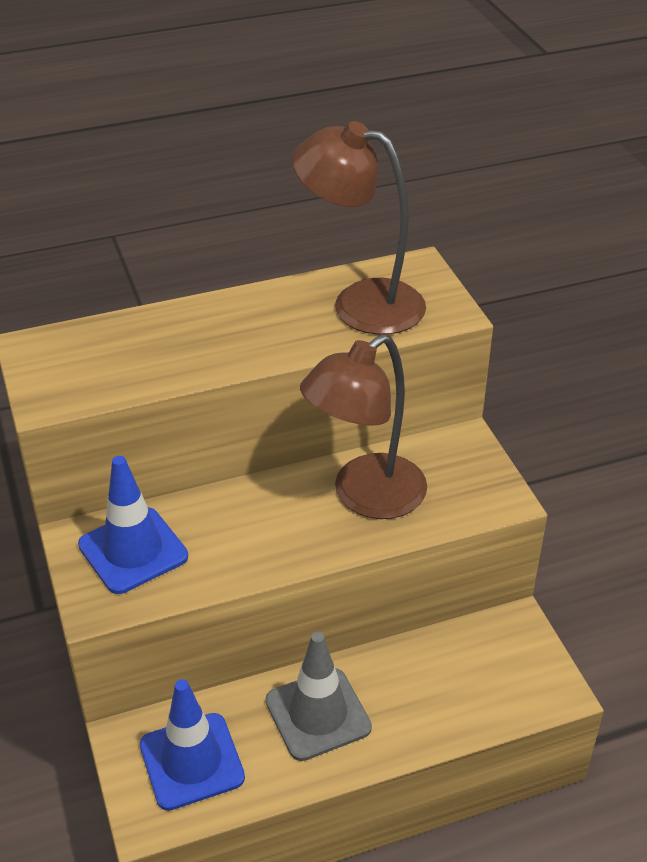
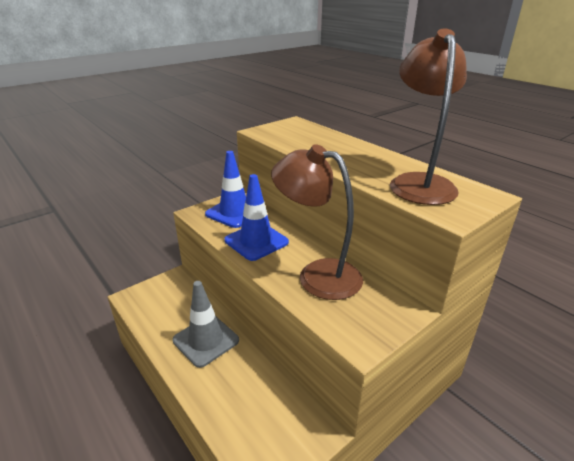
camera: 70 degrees right, 10 degrees down
(192, 761) = (165, 301): blue traffic cone -> blue traffic cone (256, 241)

